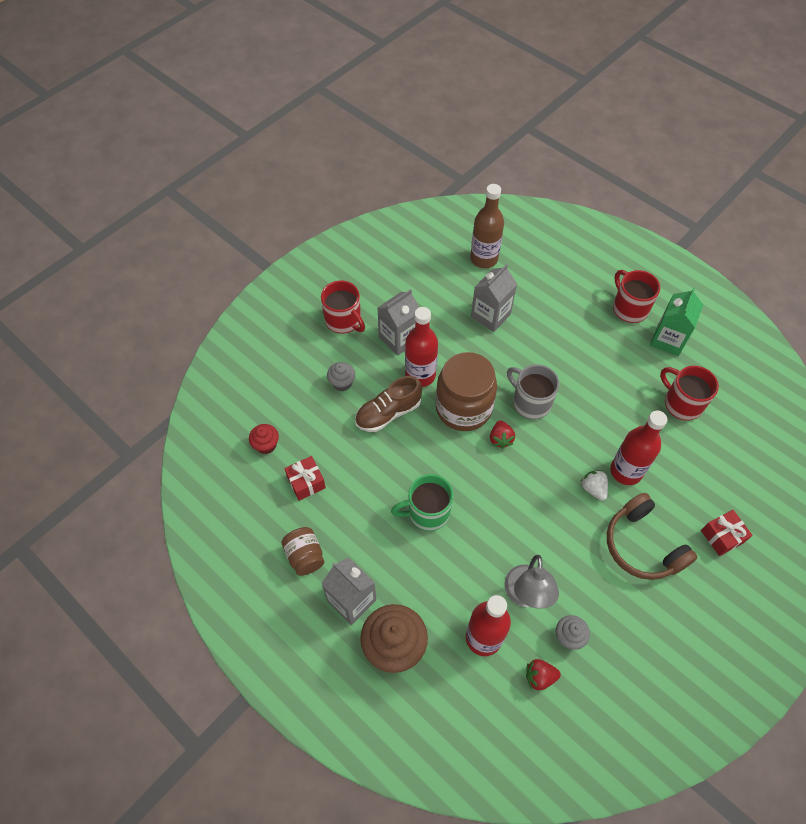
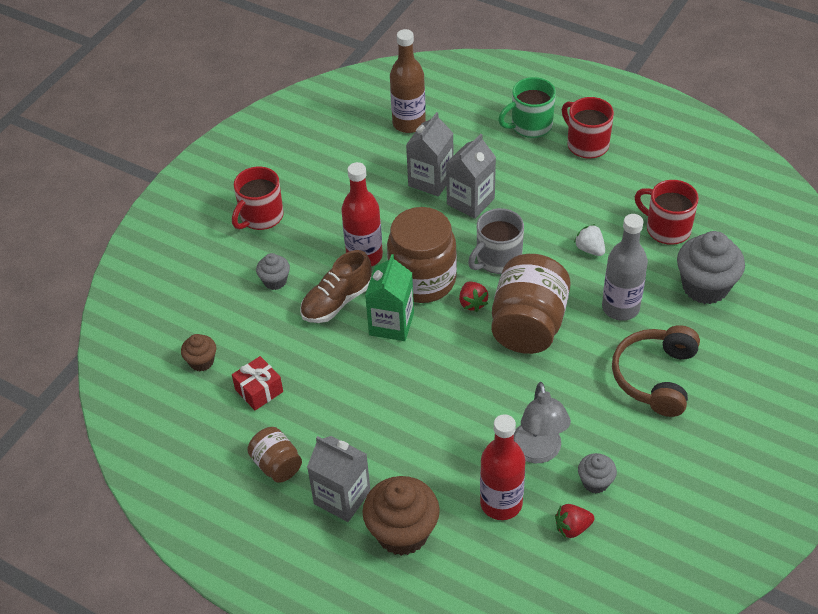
camera: 10 degrees left, 10 degrees down
(266, 445) = (201, 361): red cupcake -> brown cupcake
(344, 321) = (260, 217): red mug -> red mug turned 90 degrees clockwise
(399, 338) = (330, 223): grey carton -> grey carton (470, 201)
(427, 512) = (407, 393): green mug -> green mug (530, 126)
(530, 402) = (497, 259): grey mug -> grey mug turned 75 degrees counterclockwise
(543, 470) = (528, 325): none -> brown jar
(593, 489) = (588, 332): white strawberry -> white strawberry (589, 249)
(626, 471) = (620, 307): red bottle -> grey bottle
(642, 545) = (655, 377): brown headphones -> brown headphones turned 60 degrees clockwise
(668, 340) = (637, 168): green carton -> green carton (391, 324)
(704, 467) = (705, 287): none -> grey cupcake
(722, 536) = (739, 351): red gift -> none

